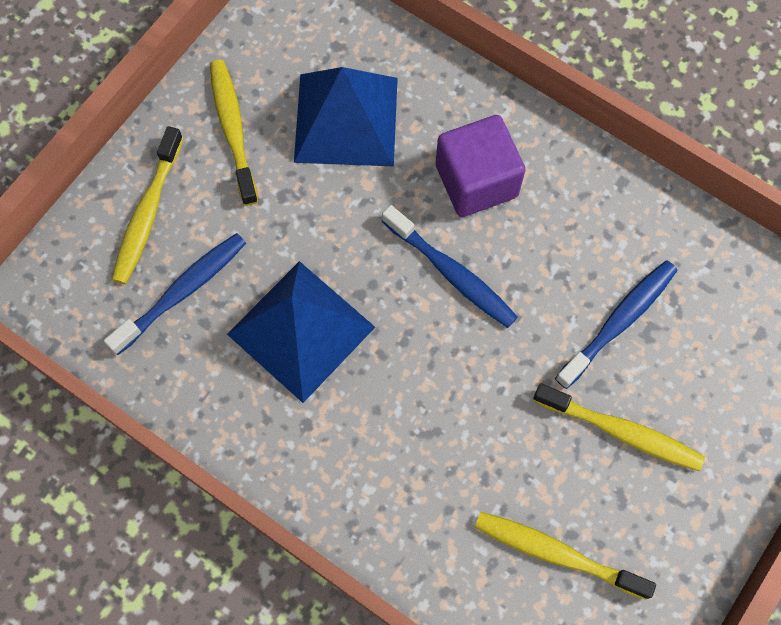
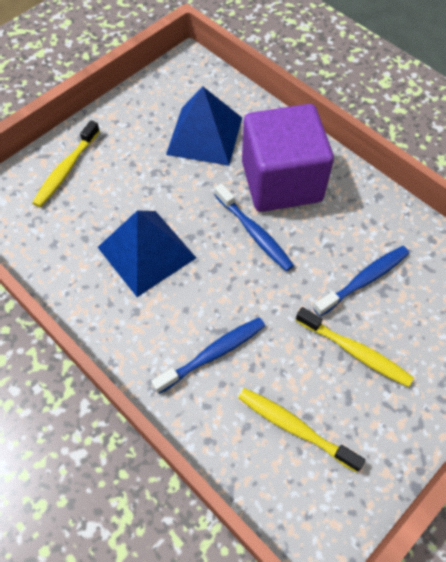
camera: 10 degrees right, 10 degrees down
(182, 291) = (75, 217): blue toothbrush -> blue toothbrush (213, 354)
(233, 129) = (132, 131): yellow toothbrush -> none
(476, 181) = (281, 181): purple cube -> purple cube, size x1.58

